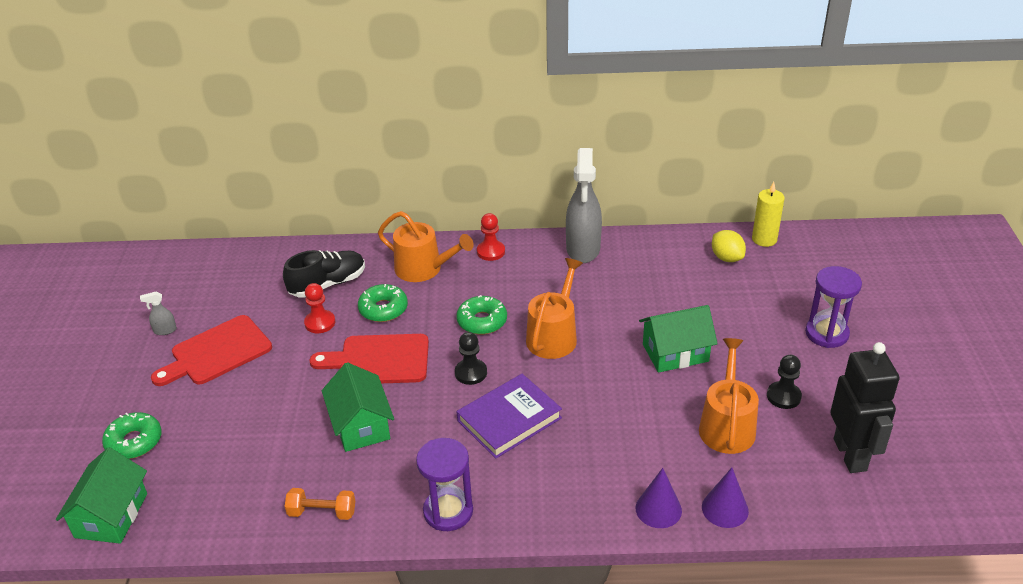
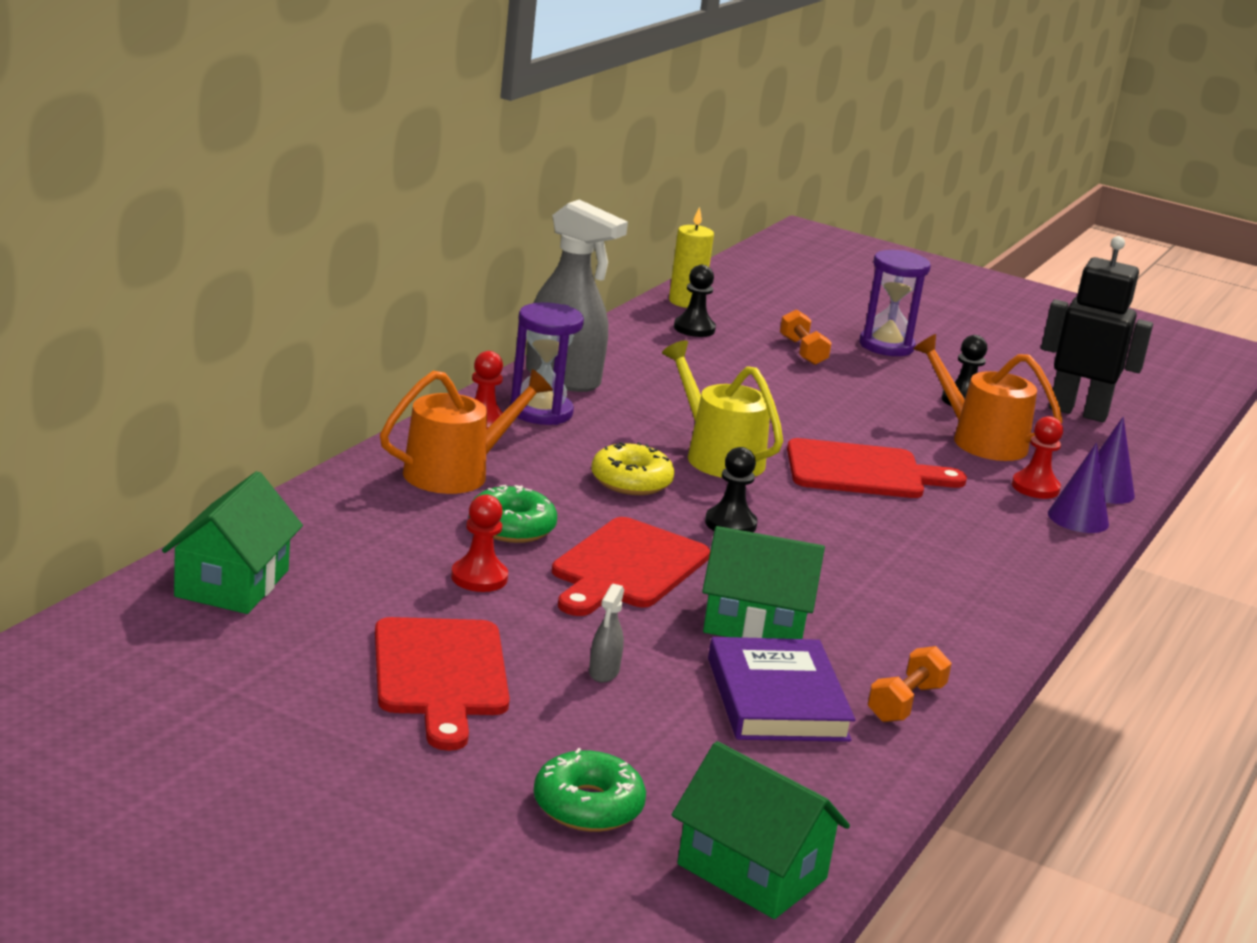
camera: 65 degrees left, 15 degrees down
(165, 330) = (310, 701): grey spray bottle -> grey spray bottle (604, 673)
(328, 284) = (388, 542): black shoe -> none
(448, 511) = (979, 624): purple hourglass -> purple hourglass (541, 412)
(482, 321) = (631, 481): green donut -> yellow donut
(509, 419) = (848, 535): purple book -> purple book (777, 699)
(554, 336) = (718, 456): orange watering can -> yellow watering can
(606, 394) = (862, 471): none -> red cutting board
(675, 353) = (832, 415): green house -> green house (232, 583)
(683, 474) = (1035, 487): none -> red pawn
(726, 258) = (694, 329): yellow lemon -> black pawn
(758, 306) = (802, 351): none -> orange dumbbell

